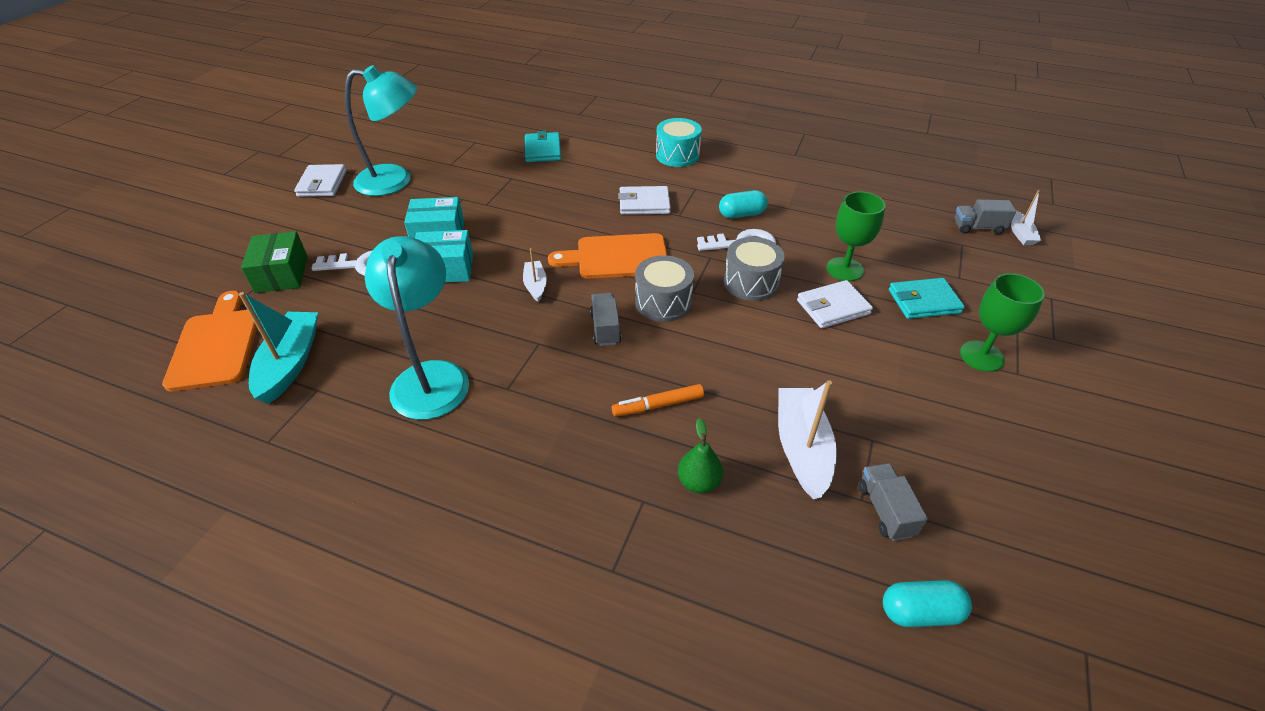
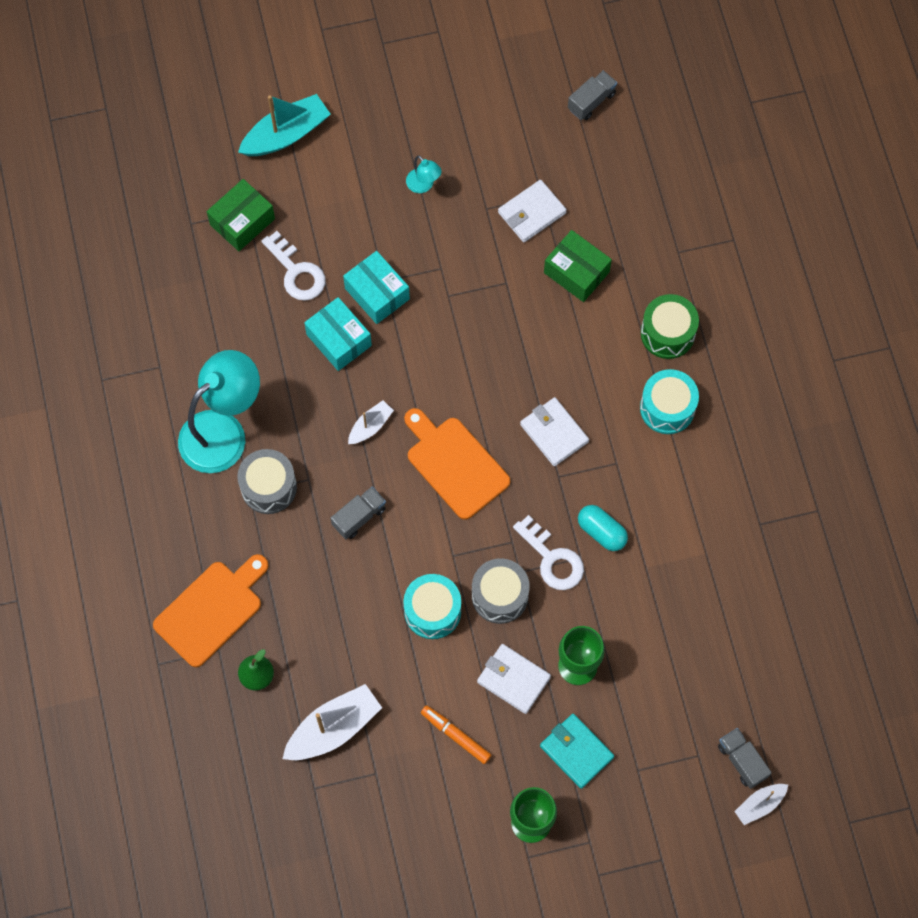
camera: 55 degrees right, 25 degrees up
(216, 345) = (146, 257): orange cutting board -> orange cutting board (211, 610)
(290, 363) = (167, 325): turquoise boat -> turquoise boat (286, 134)
(322, 183) = (371, 128): white wallet -> white wallet (532, 213)
(395, 180) = (423, 185): turquoise lamp -> turquoise lamp, size x0.43
(543, 150) = (576, 272): turquoise wallet -> green box
(627, 136) = (667, 333): none -> green drum
(658, 405) = (306, 607): orange marker -> orange marker (456, 735)
(663, 302) = (422, 540): grey drum -> grey drum (269, 487)
(732, 325) = (432, 611): none -> turquoise drum
(885, 510) = (315, 807): grey truck -> grey truck (591, 101)
(920, 612) = (248, 856): turquoise capsule -> none

